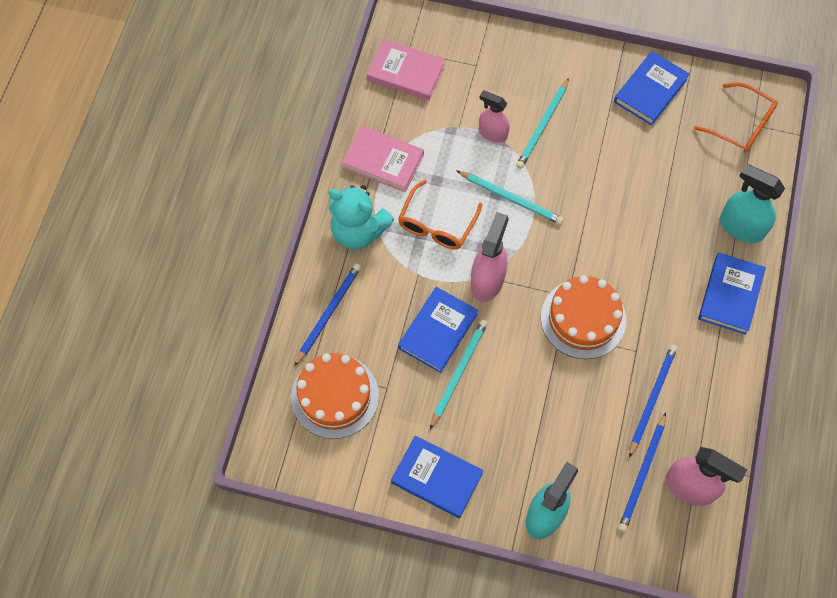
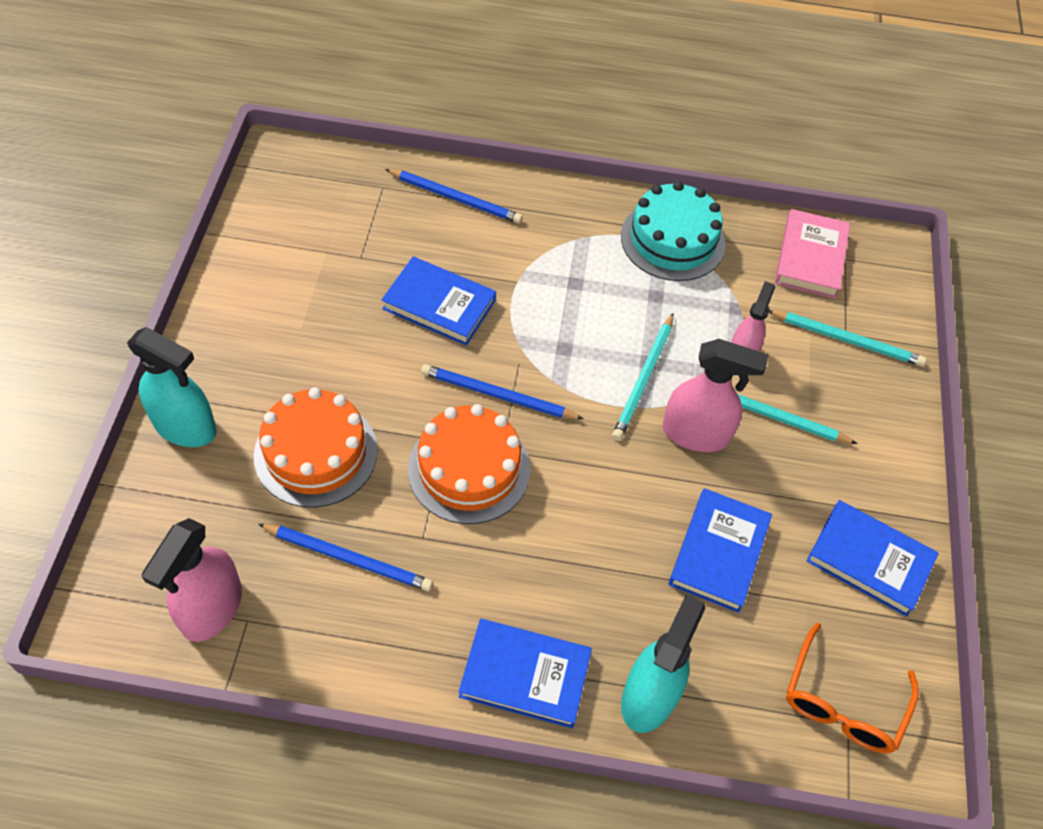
camera: 80 degrees right, 10 degrees down
(335, 396) = (350, 209): orange cake -> orange cake (316, 453)
(358, 231) = (569, 220): turquoise teddy bear -> none
(383, 161) = (673, 240): pink book -> turquoise cake
(436, 478) = (242, 310): blue book -> blue book (718, 552)
(437, 224) = (591, 298): orange glasses -> none
(459, 372) = (383, 328): turquoise pencil -> turquoise pencil (847, 340)
(487, 280) = (516, 355): pink spray bottle -> pink spray bottle (696, 434)
(642, 474) = (234, 544): blue pencil -> blue pencil (497, 395)

